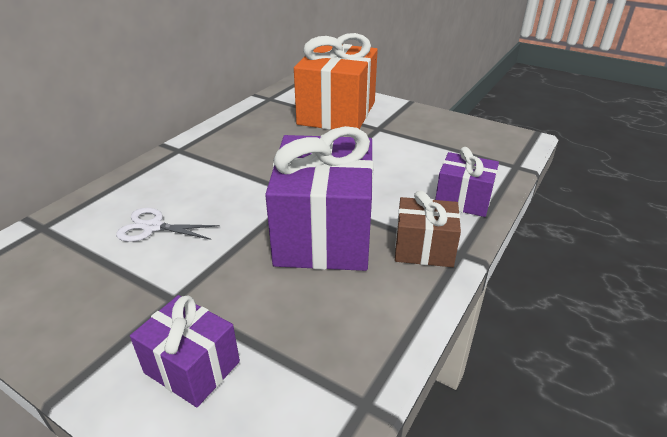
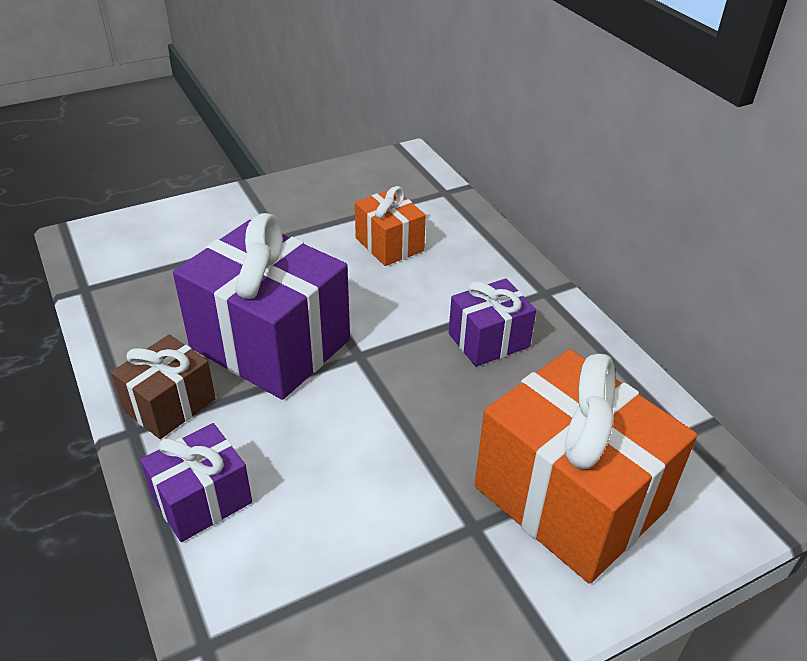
camera: 120 degrees right, 5 degrees up
(153, 227) = (389, 244): white scissors -> orange gift
(192, 367) = (204, 230): purple gift -> purple gift (488, 340)

